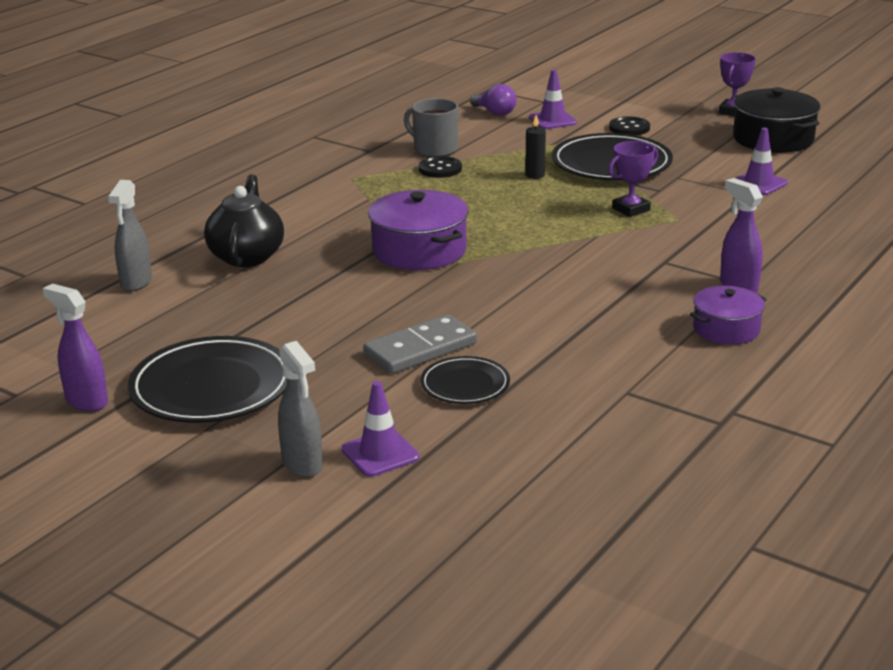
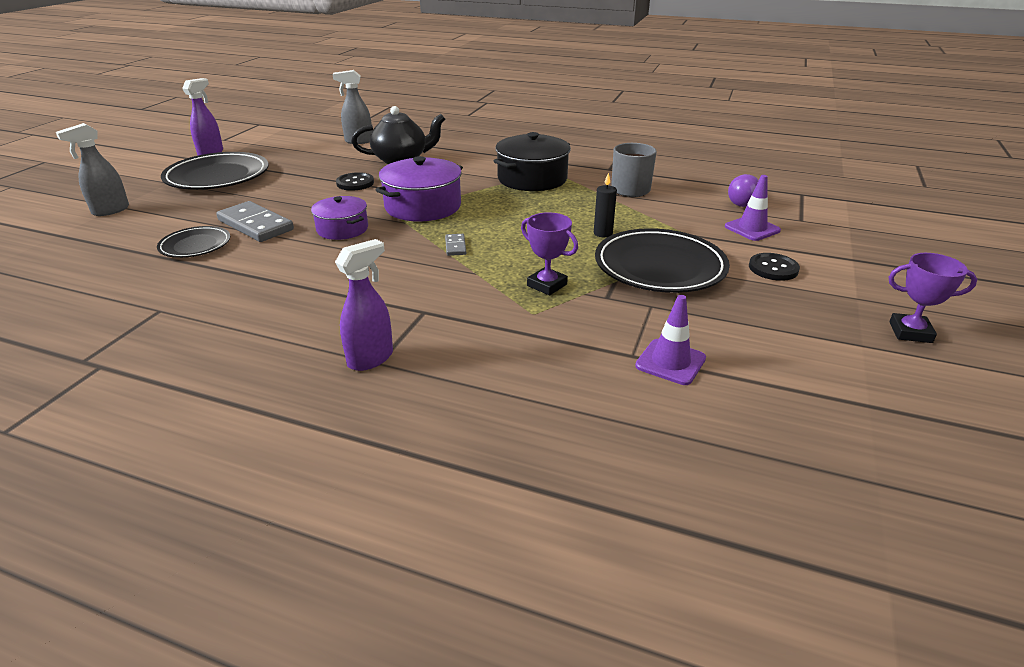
camera: 75 degrees right, 5 degrees up
(380, 453) = (111, 230): purple traffic cone -> none
(440, 169) = (589, 196): black button -> black button (355, 183)
(534, 240) = (455, 246): none -> grey domino
(726, 329) = (270, 355): purple pot -> purple pot (342, 229)
(773, 139) = (839, 368): black pot -> black pot (532, 179)

